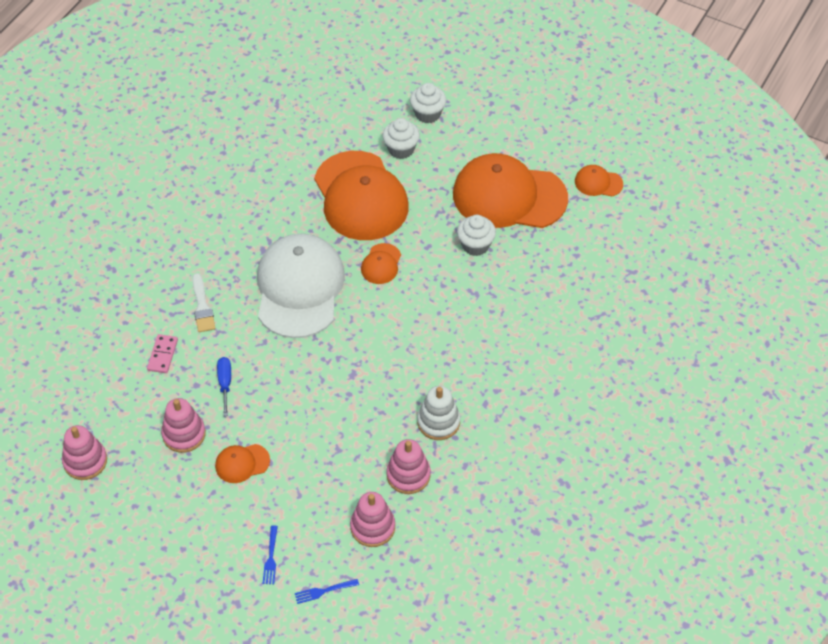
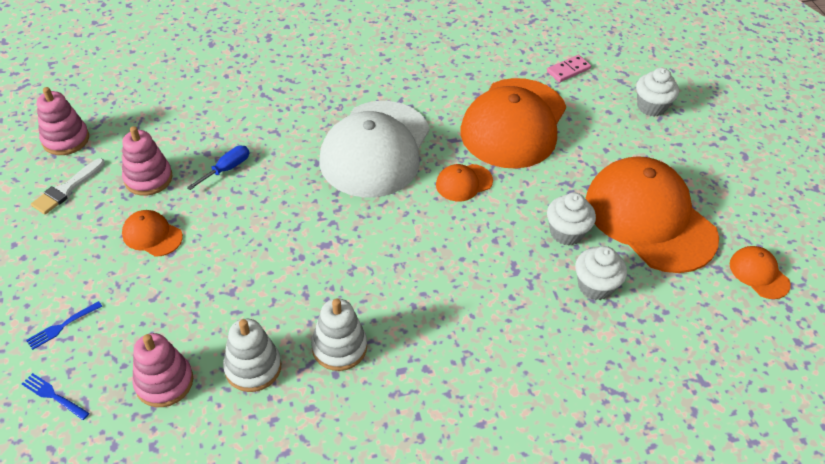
camera: 45 degrees right, 5 degrees down
(163, 355) = (216, 115): pink domino -> pink domino (568, 70)
(202, 307) = (289, 106): white brush -> white brush (67, 189)
(299, 288) = (375, 149): white cap -> white cap turned 150 degrees clockwise
(401, 149) = (593, 115): white cupcake -> white cupcake (595, 286)
(408, 475) = (253, 367): pink stacking toy -> white stacking toy

